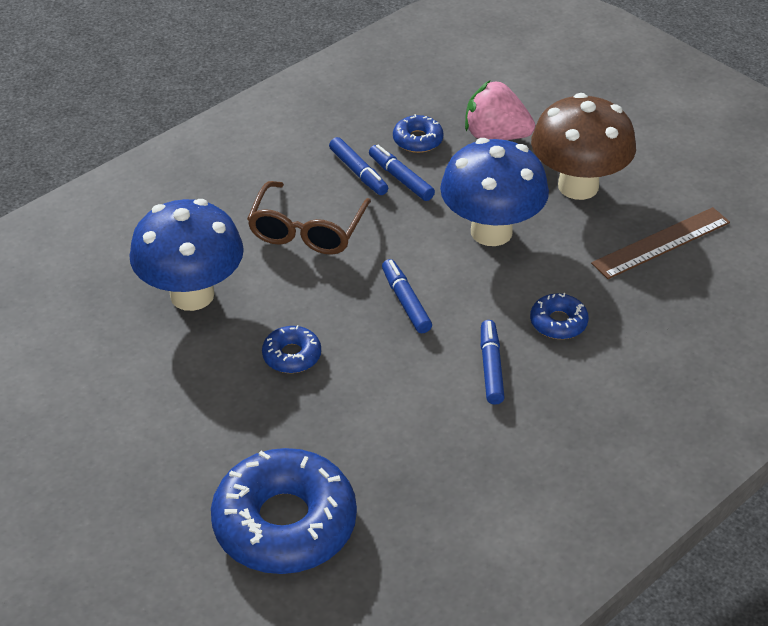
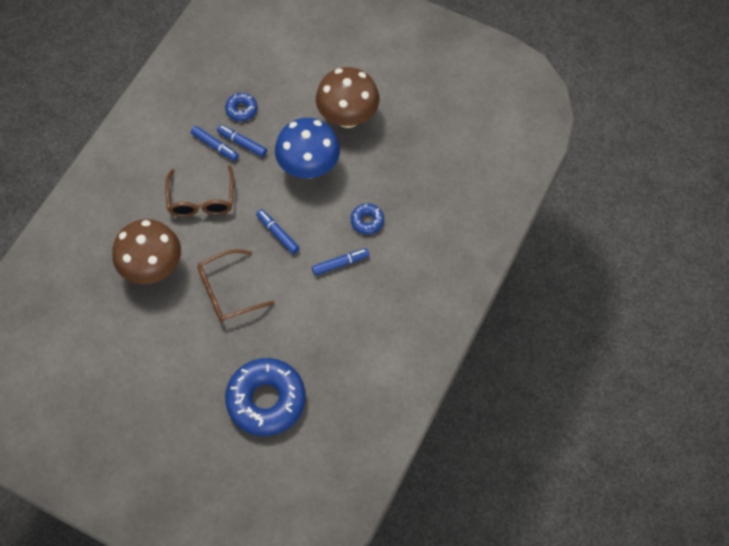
camera: 20 degrees left, 20 degrees up
(192, 295) = (153, 268): blue mushroom -> brown mushroom
(292, 355) = (227, 292): blue donut -> brown glasses
(491, 367) = (340, 264): blue marker -> blue marker turned 90 degrees clockwise
(495, 136) = (287, 92): pink strawberry -> none
(661, 243) = (407, 145): brown ruler -> none

